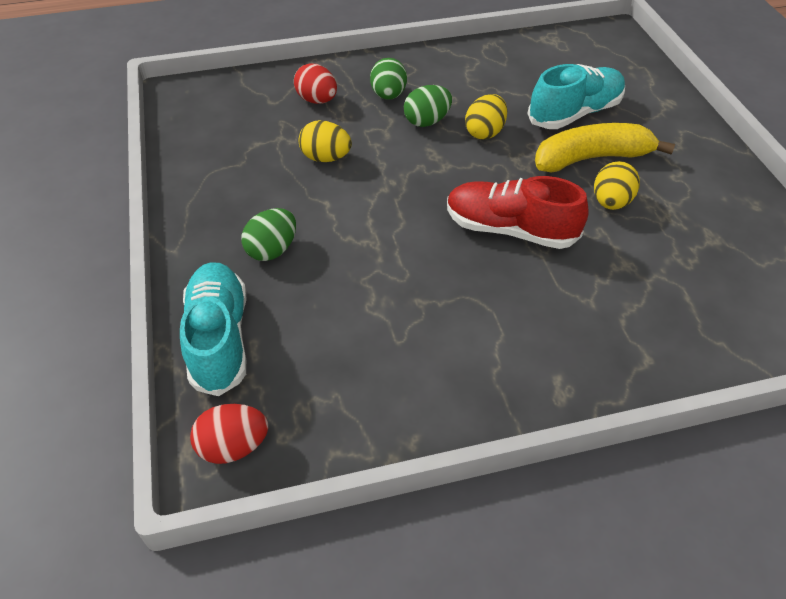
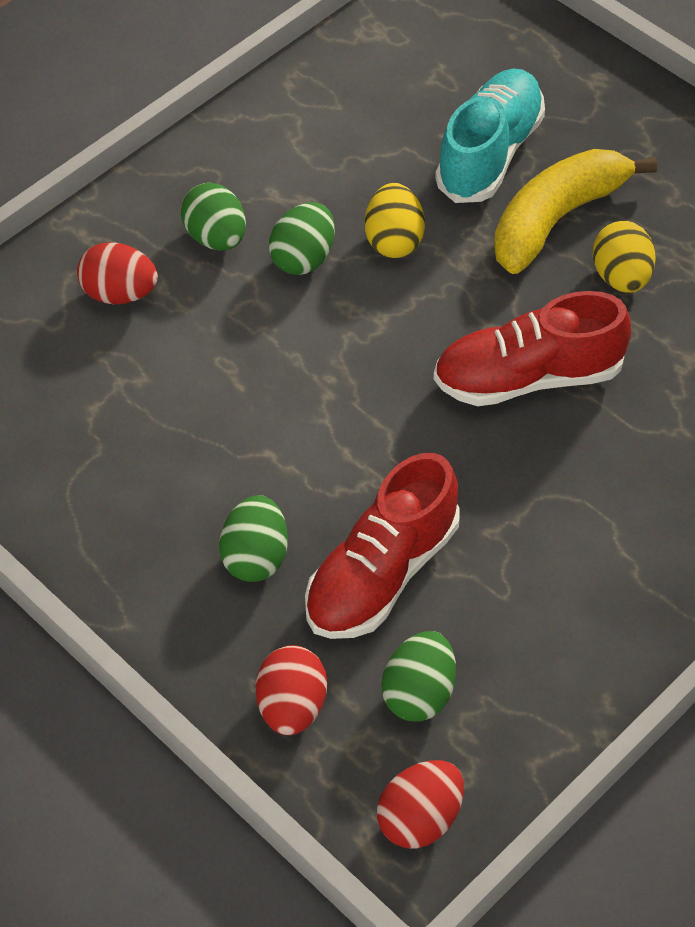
camera: 30 degrees left, 5 degrees up
(219, 338) = (292, 706): turquoise shoe -> red egg
(298, 370) = (419, 693): none -> green egg
(326, 158) = (211, 384): yellow egg -> none
(334, 292) = (382, 573): none -> red shoe

